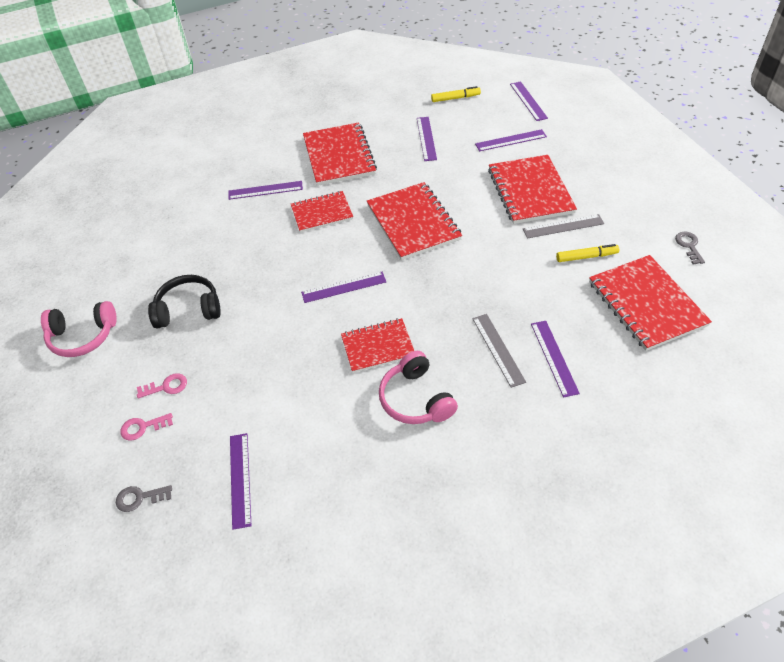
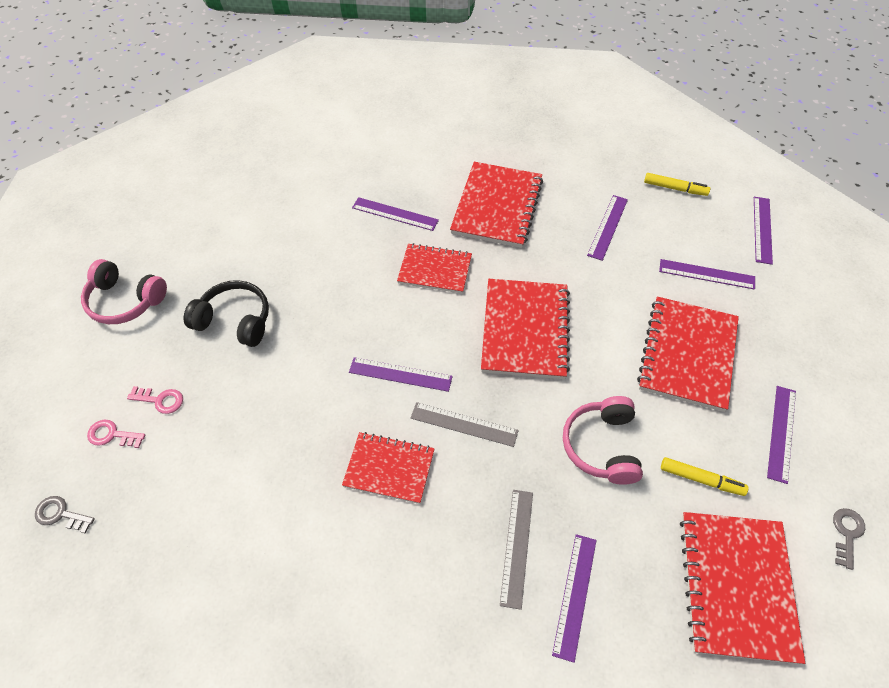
camera: 25 degrees right, 5 degrees up
(240, 479) = (158, 550): purple ruler -> purple ruler (781, 433)
(415, 399) = (387, 558): pink headphones -> pink headphones (601, 446)
(563, 226) = (698, 422): grey ruler -> grey ruler (464, 424)

